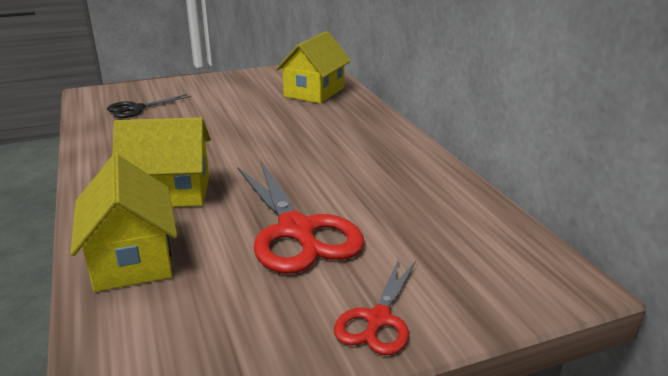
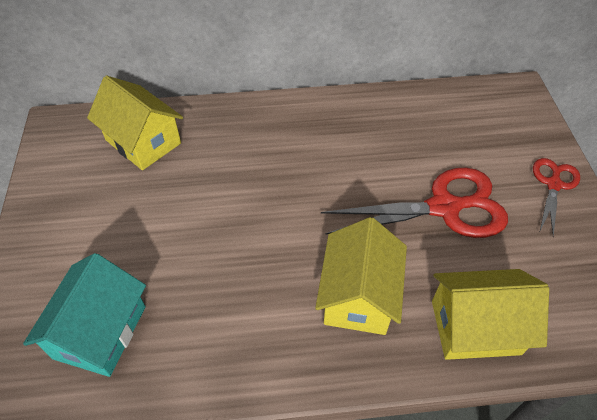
camera: 75 degrees left, 25 degrees up
(136, 109) = (100, 332): black scissors -> turquoise house
(378, 319) = (553, 184): red scissors -> red scissors turned 105 degrees counterclockwise

